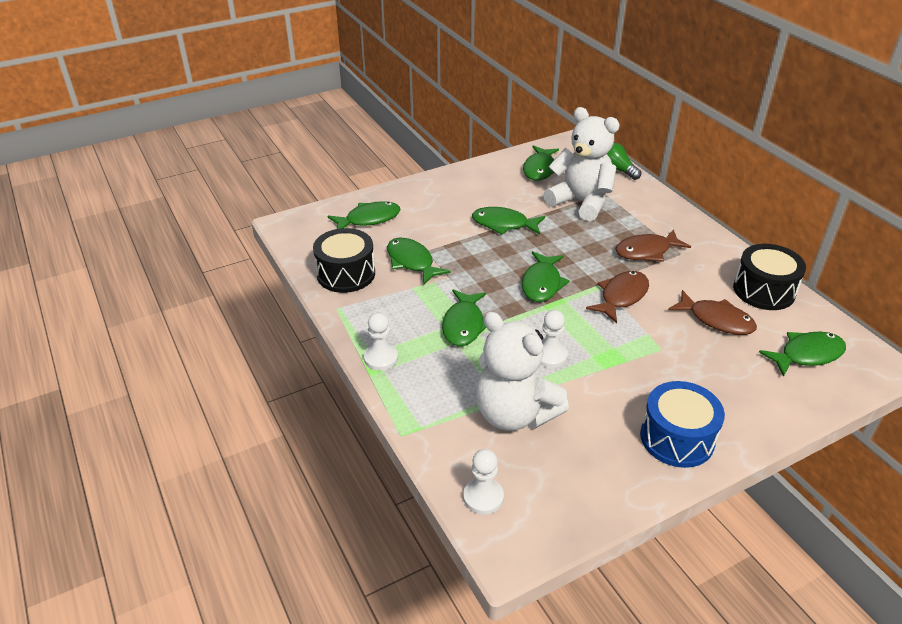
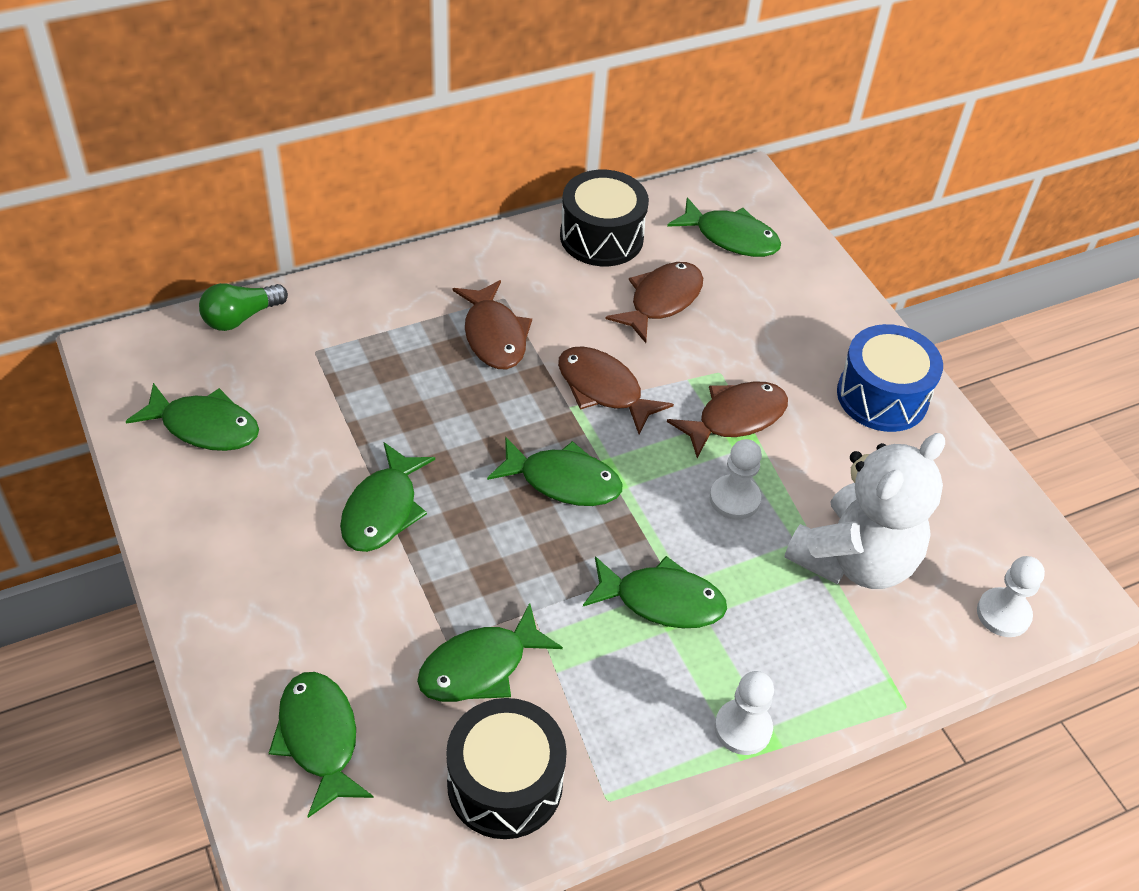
camera: 90 degrees left, 10 degrees up
(581, 202) = (335, 388): white teddy bear -> none
(621, 356) = (735, 418): none -> brown fish
(807, 355) = (731, 237): green fish -> green fish turned 135 degrees clockwise

